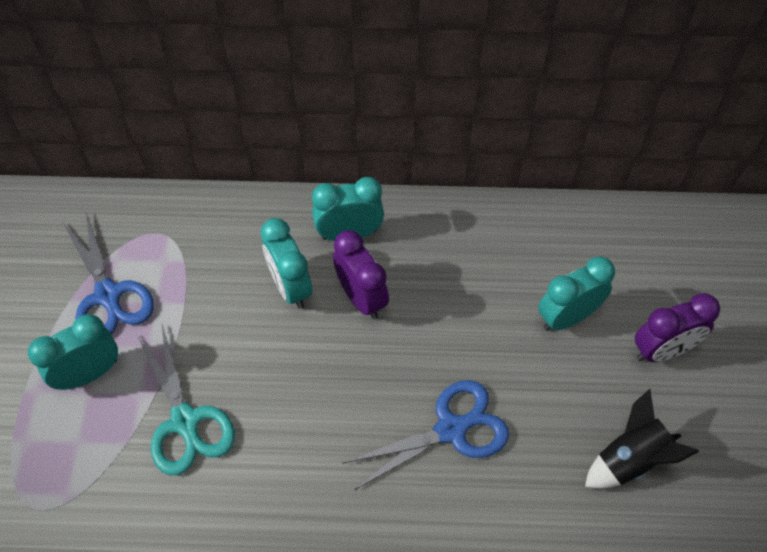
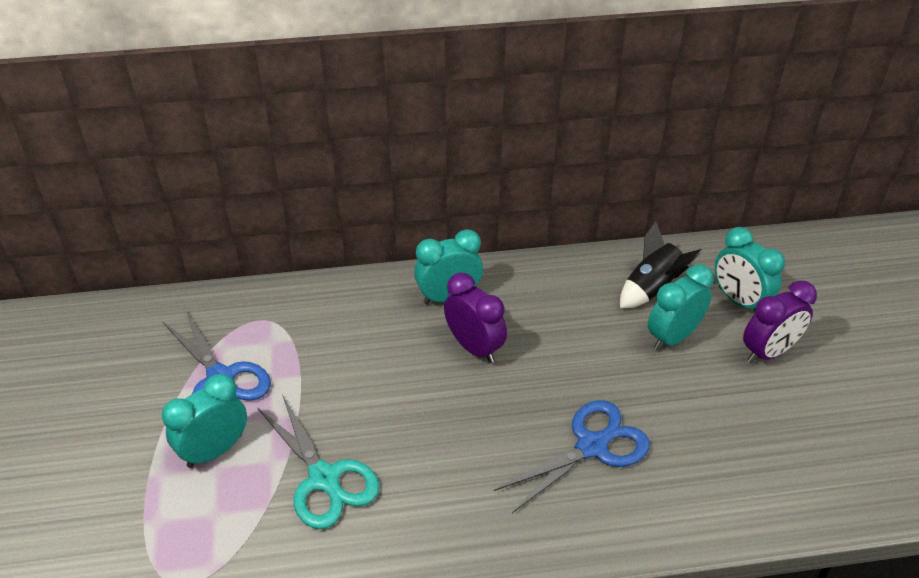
camera: 10 degrees left, 15 degrees down
(290, 287) = (403, 347): turquoise clock -> turquoise clock (739, 301)
(630, 459) = (769, 446): black rocket -> black rocket (652, 288)

